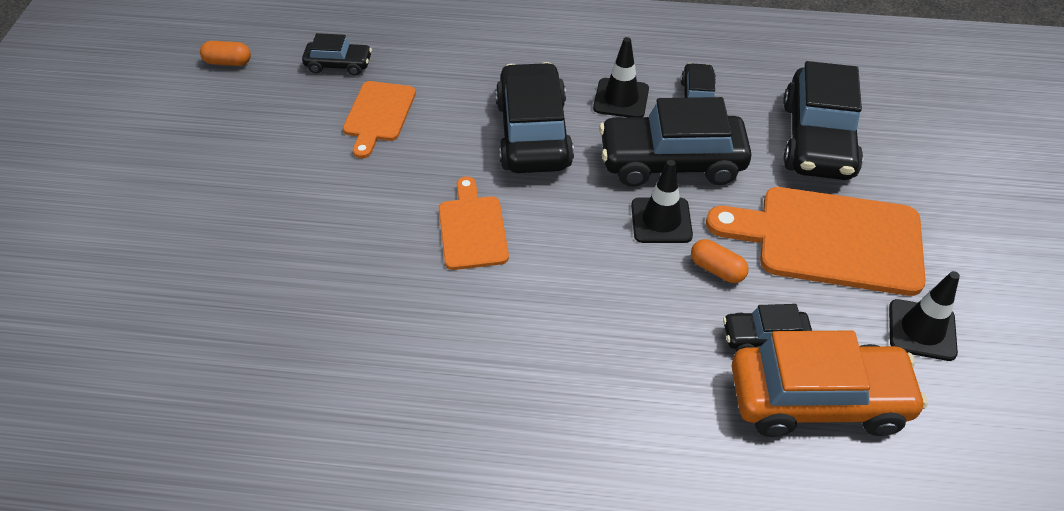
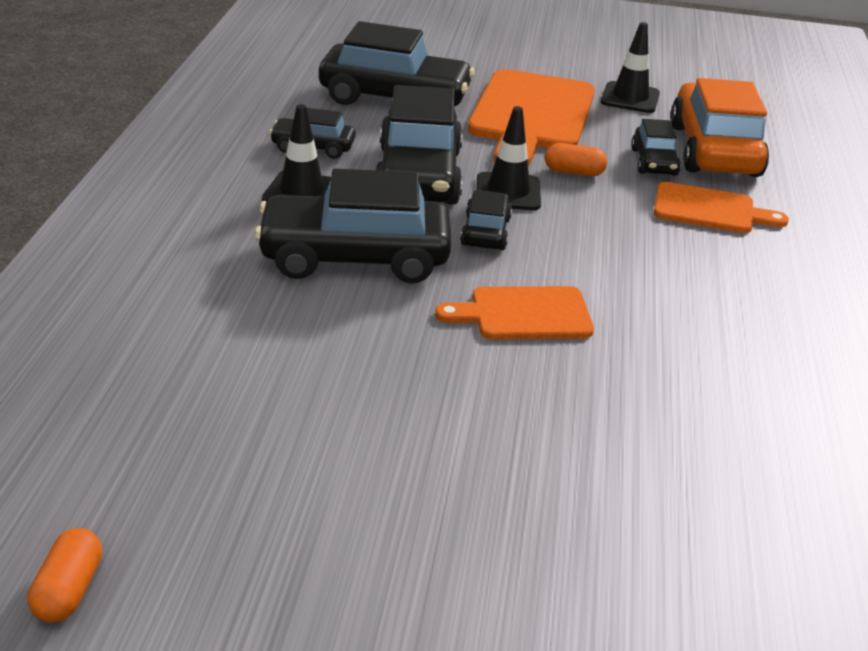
camera: 90 degrees left, 15 degrees down
(339, 64) = (138, 433): black car -> black car (485, 232)
(378, 115) = (285, 389): orange cutting board -> orange cutting board (710, 210)
(717, 269) = (573, 172): orange capsule -> orange capsule turned 60 degrees clockwise

